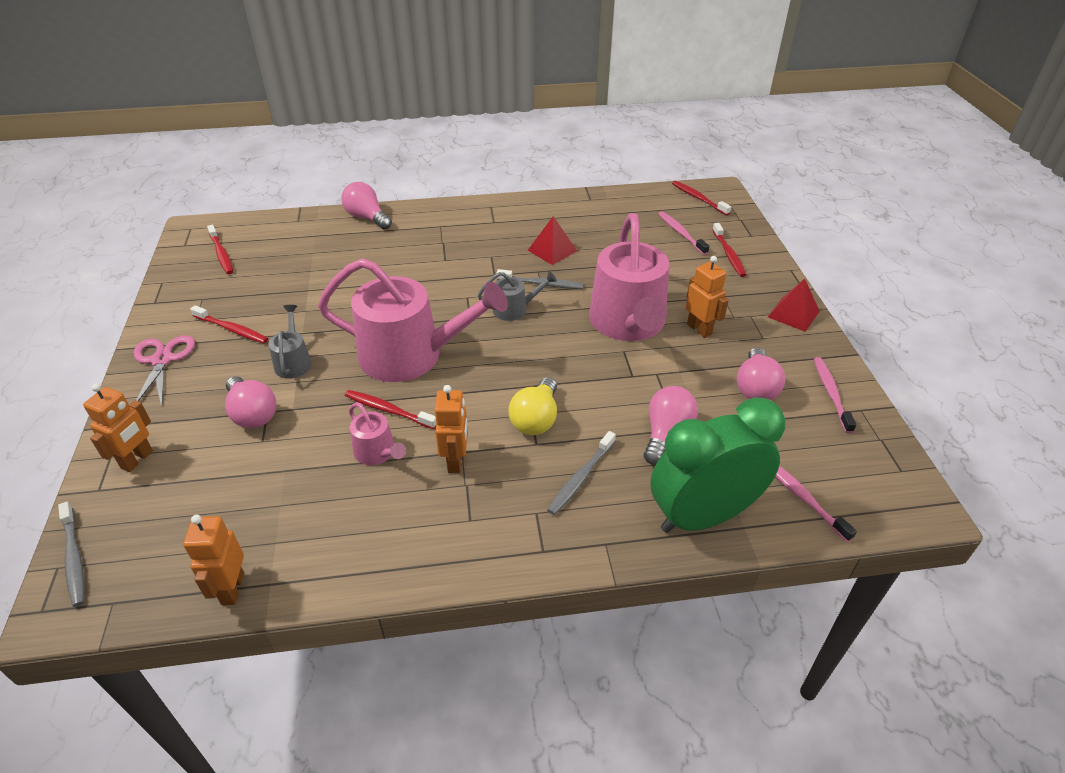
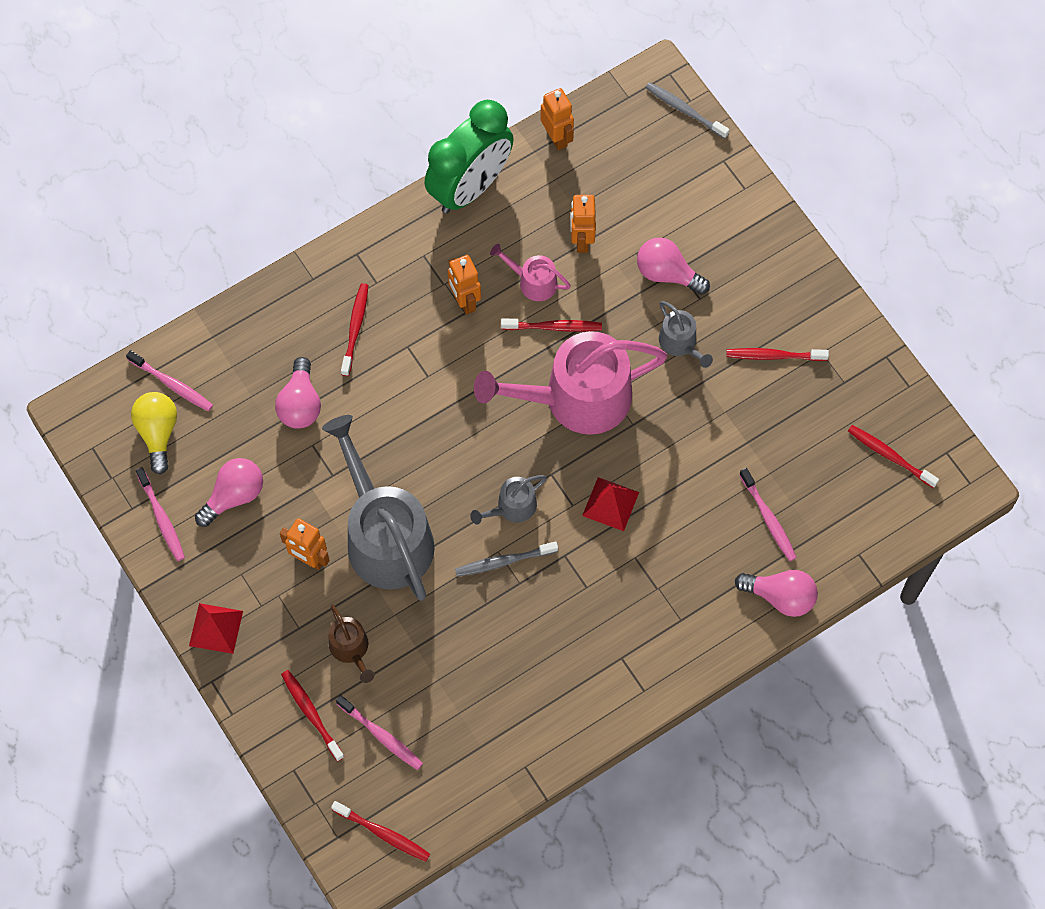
camera: 155 degrees right, 25 degrees up
(137, 460) = (720, 195): orange robot -> orange robot (581, 240)
(162, 360) = (802, 293): pink scissors -> none
(336, 250) = (768, 519): none -> pink toothbrush
(536, 419) = (420, 372): yellow light bulb -> yellow light bulb (158, 433)
(552, 250) = (521, 629): red pyramid -> red pyramid (610, 503)
(580, 478) = (355, 328): grey toothbrush -> red toothbrush
(628, 323) = (385, 536): pink watering can -> grey watering can
(685, 275) = (351, 649): none -> brown watering can
(703, 516) = (246, 333): green clock -> green clock (470, 187)
(755, 388) = (234, 496): pink light bulb -> pink light bulb turned 60 degrees clockwise

